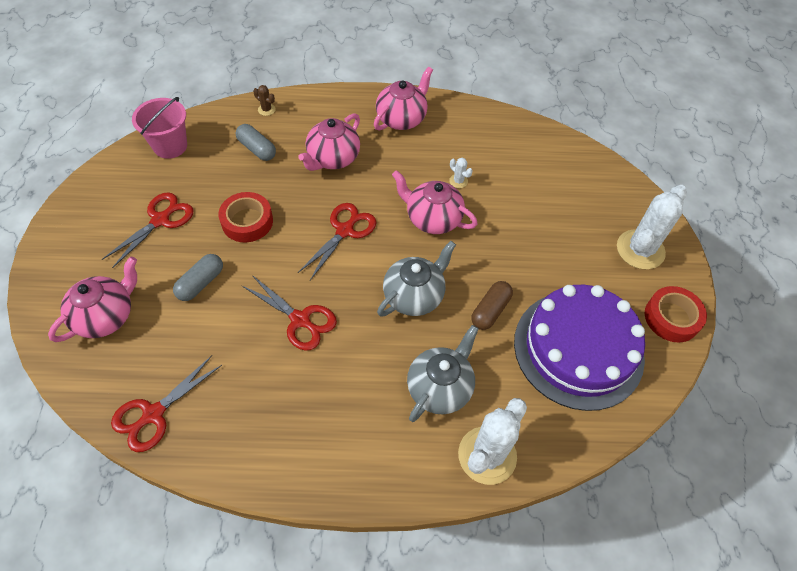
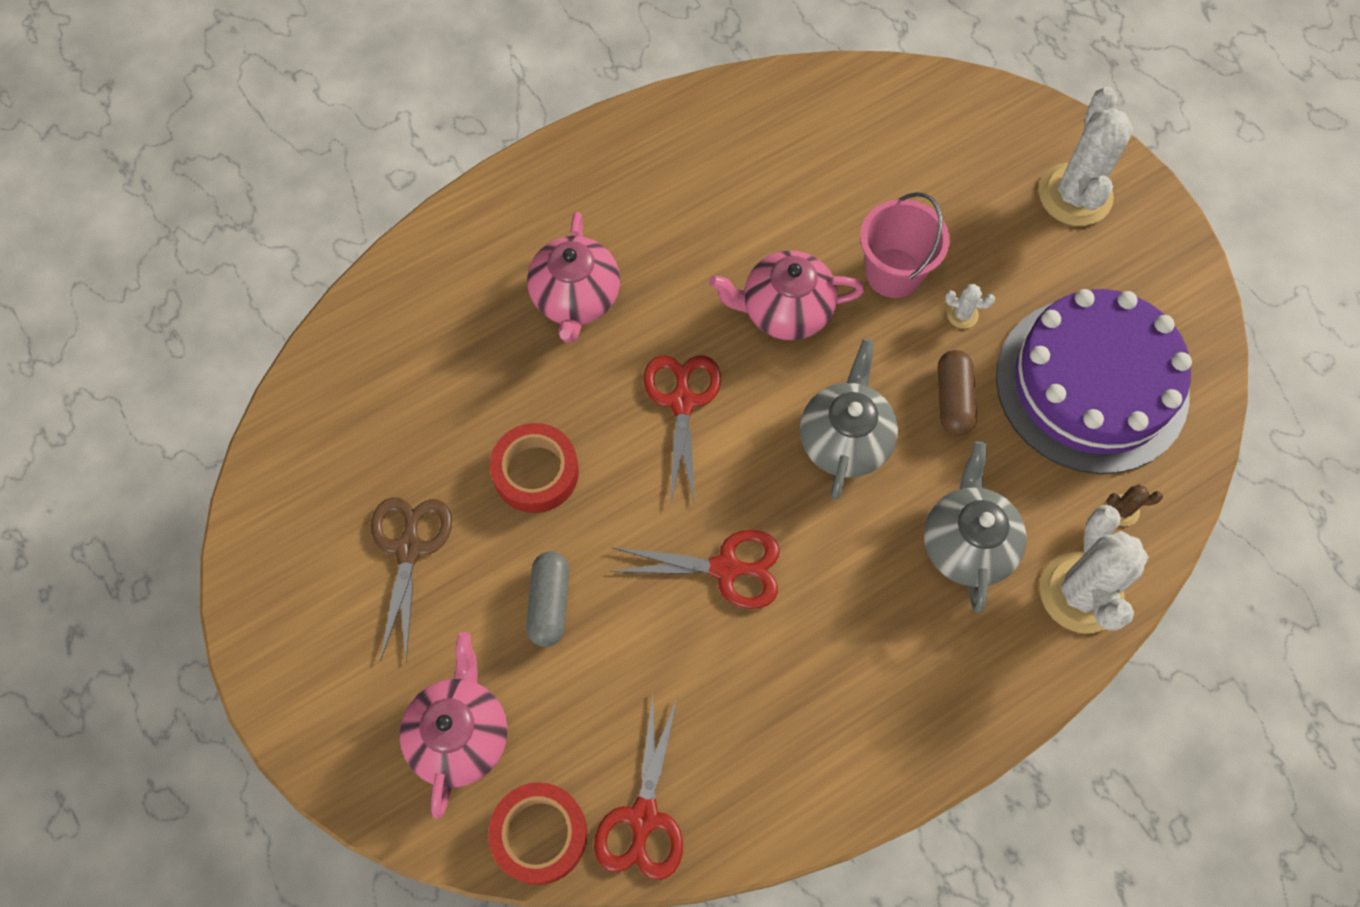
camera: 30 degrees left, 10 degrees up
(160, 220) = (409, 548): red scissors -> brown scissors
(170, 146) = (317, 423): pink bucket -> pink bucket (893, 273)
(257, 149) = (453, 350): grey capsule -> none
(266, 109) = (411, 275): brown cactus -> brown cactus (1122, 510)
(402, 118) = (623, 173): pink teapot -> none
(458, 181) = (777, 230): white cactus -> white cactus (962, 315)
(671, 318) = (1170, 271): red tape -> red tape (539, 834)

